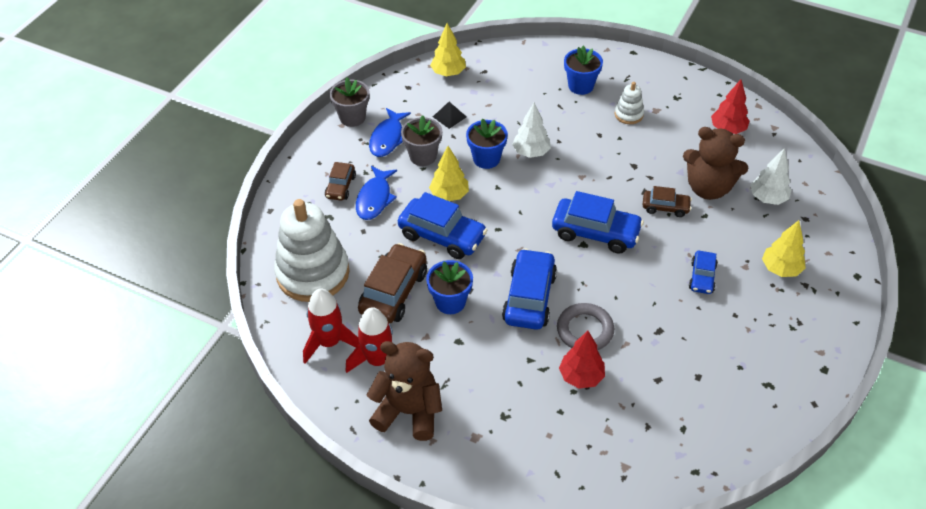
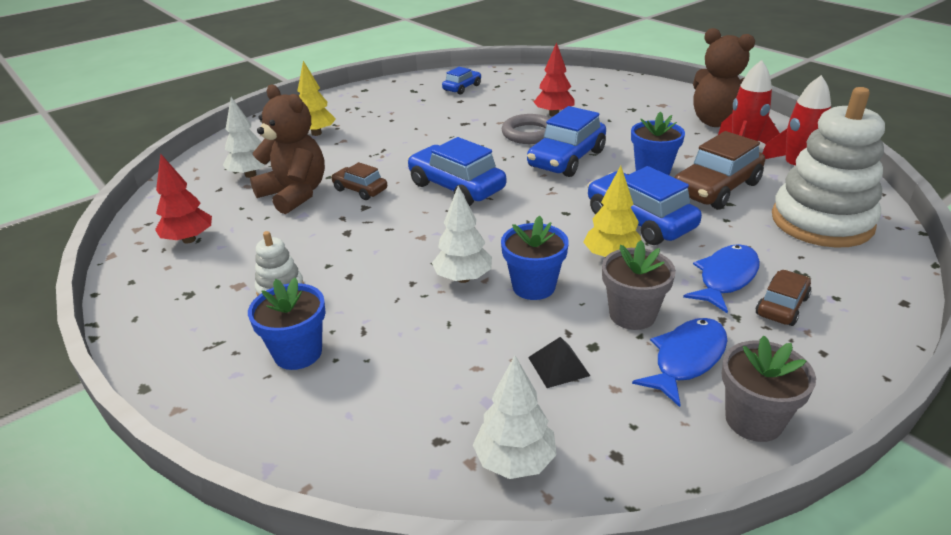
camera: 155 degrees left, 15 degrees down
(448, 73) = (515, 461): yellow tree -> white tree
(702, 277) = (390, 141): blue car -> blue car (462, 88)

